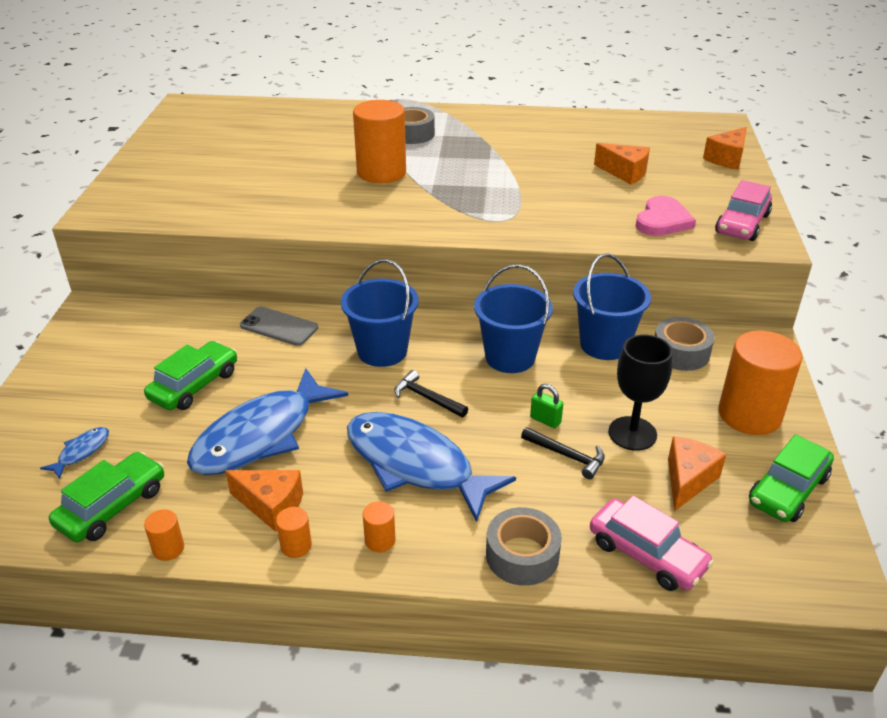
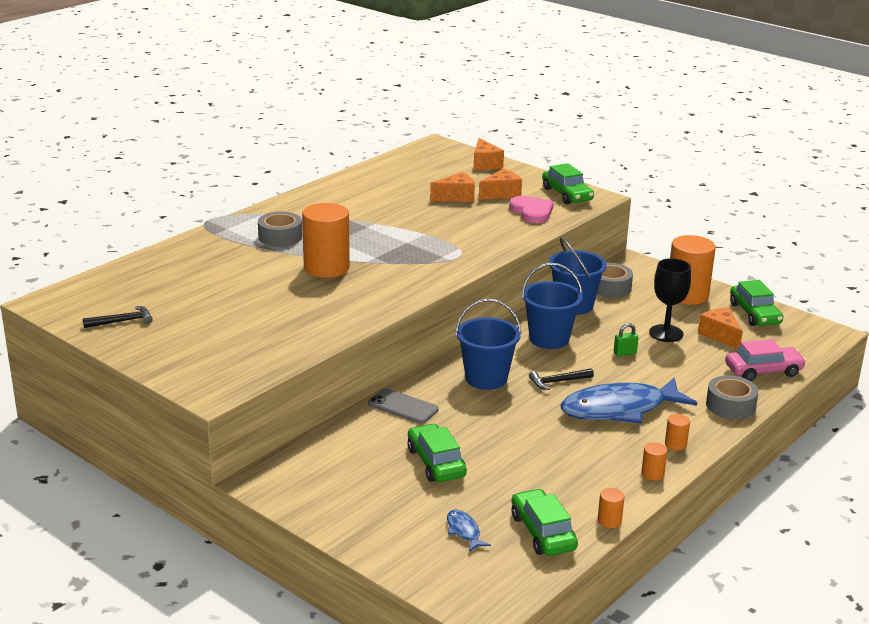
camera: 55 degrees left, 10 degrees down
(261, 435) = (528, 453): blue fish -> none
(271, 506) = (606, 471): orange cheese -> orange cheese (501, 194)
(279, 327) = (403, 406): grey phone -> grey phone turned 60 degrees clockwise
(567, 456) = (664, 360): black hammer -> black hammer (122, 321)
(742, 224) = (567, 194): pink car -> green car

